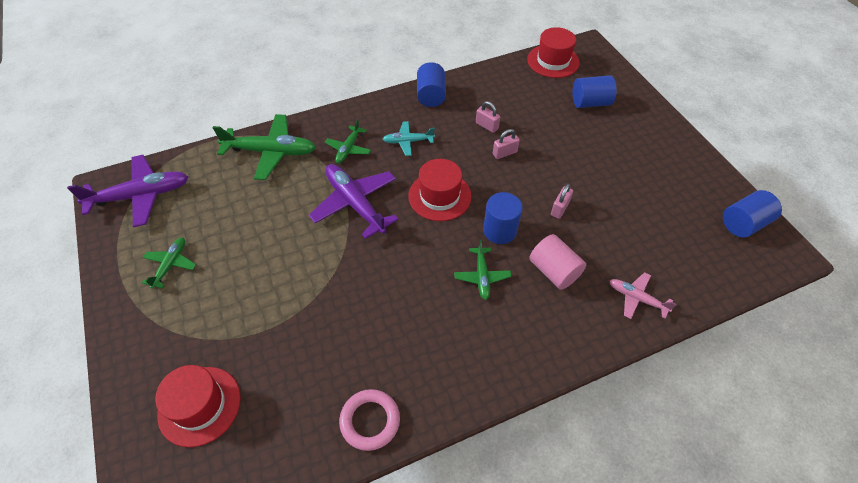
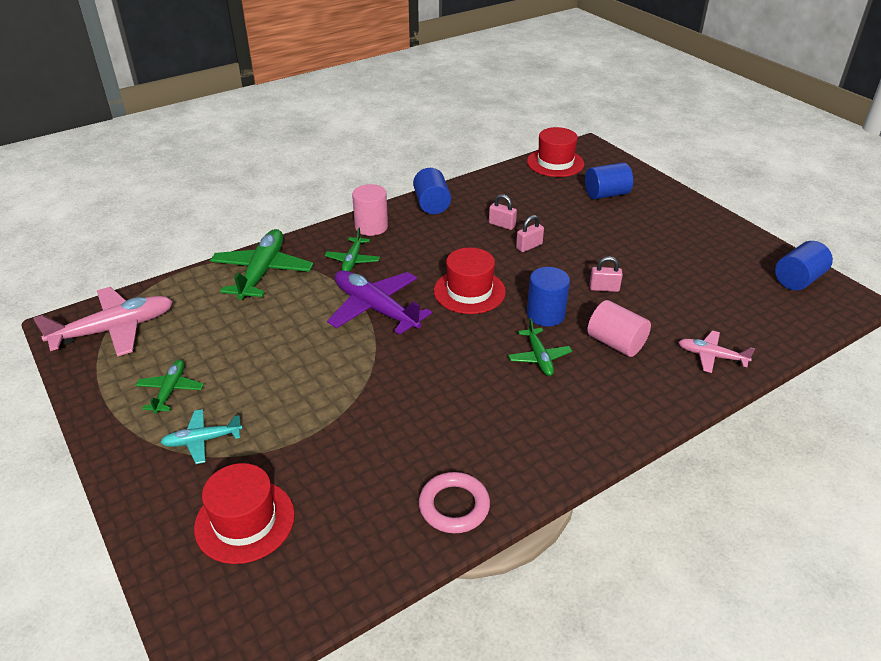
camera: 10 degrees left, 15 degrees down
(140, 196) = (114, 329): purple plane -> pink plane
(271, 152) = (262, 272): green plane -> green plane turned 75 degrees counterclockwise
(373, 114) = (371, 227): none -> pink cylinder
(408, 141) = (419, 247): turquoise plane -> turquoise plane (202, 440)
(559, 209) = (604, 288): pink padlock -> pink padlock turned 75 degrees clockwise

